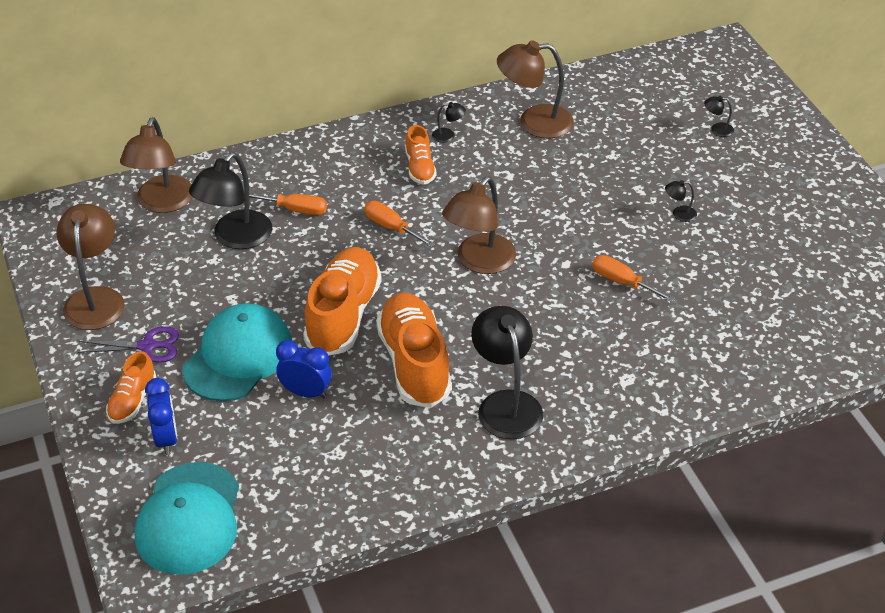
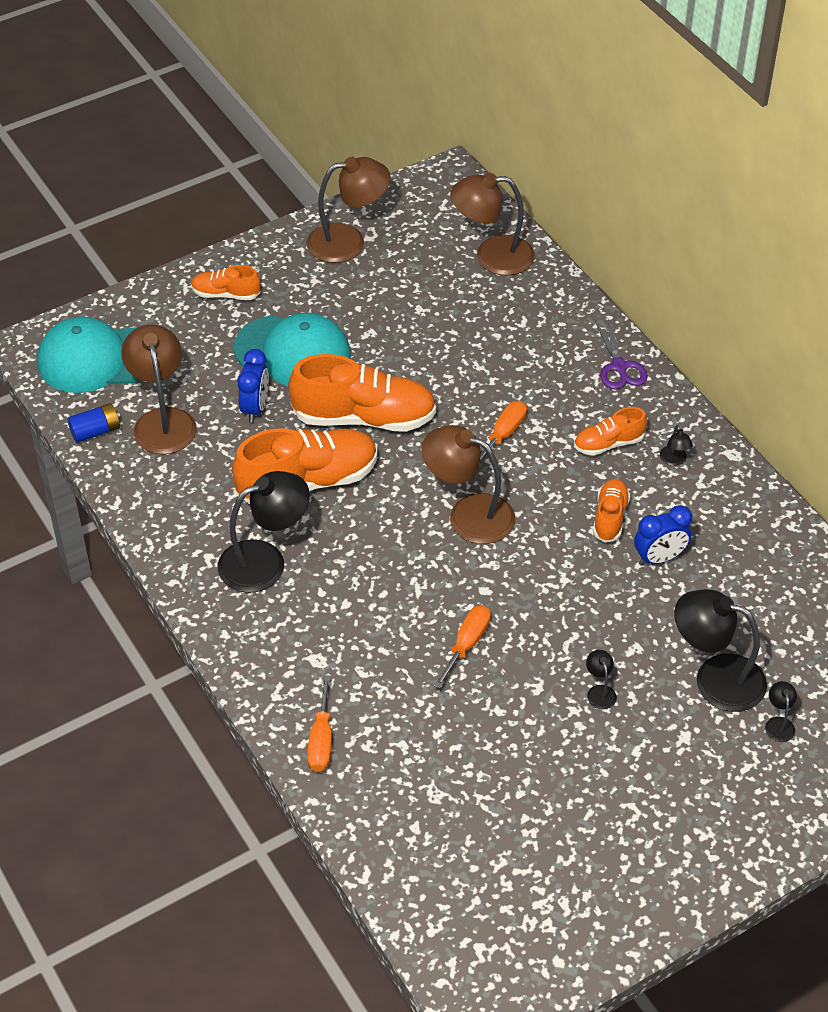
camera: 80 degrees right, 5 degrees up
(147, 346) = (294, 289): purple scissors -> purple scissors (619, 367)
(166, 439) = (184, 325): blue clock -> blue clock (659, 558)
(235, 238) = (455, 318): black lamp -> black lamp (715, 678)
(295, 210) = (510, 355): orange screwdriver -> orange screwdriver (321, 740)
(298, 525) = (96, 431): none -> blue battery
(501, 180) = (610, 517): none -> orange shoe
(534, 122) = (726, 536): brown lamp -> brown lamp (163, 420)

